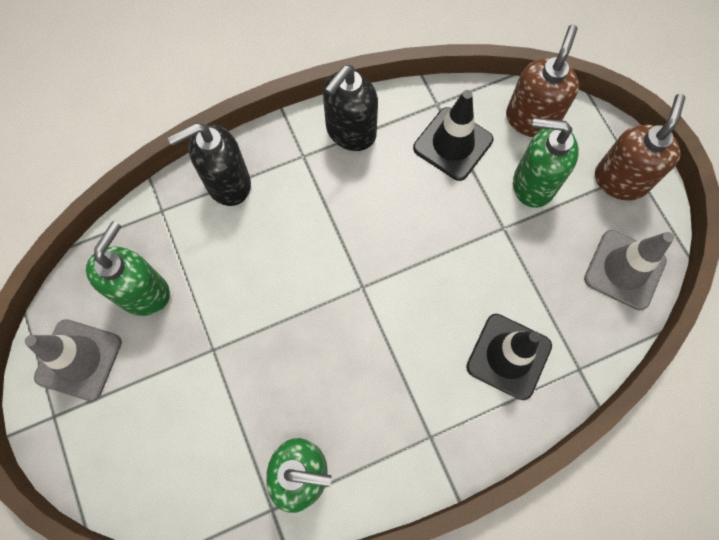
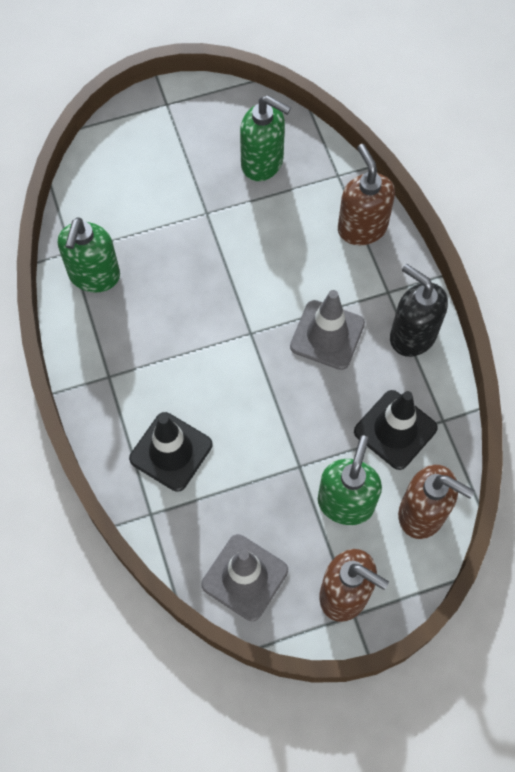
camera: 95 degrees right, 5 degrees down
(79, 359) = (210, 119): grey traffic cone -> grey traffic cone (327, 335)
(227, 183) = (362, 227): black soap dispenser -> brown soap dispenser

